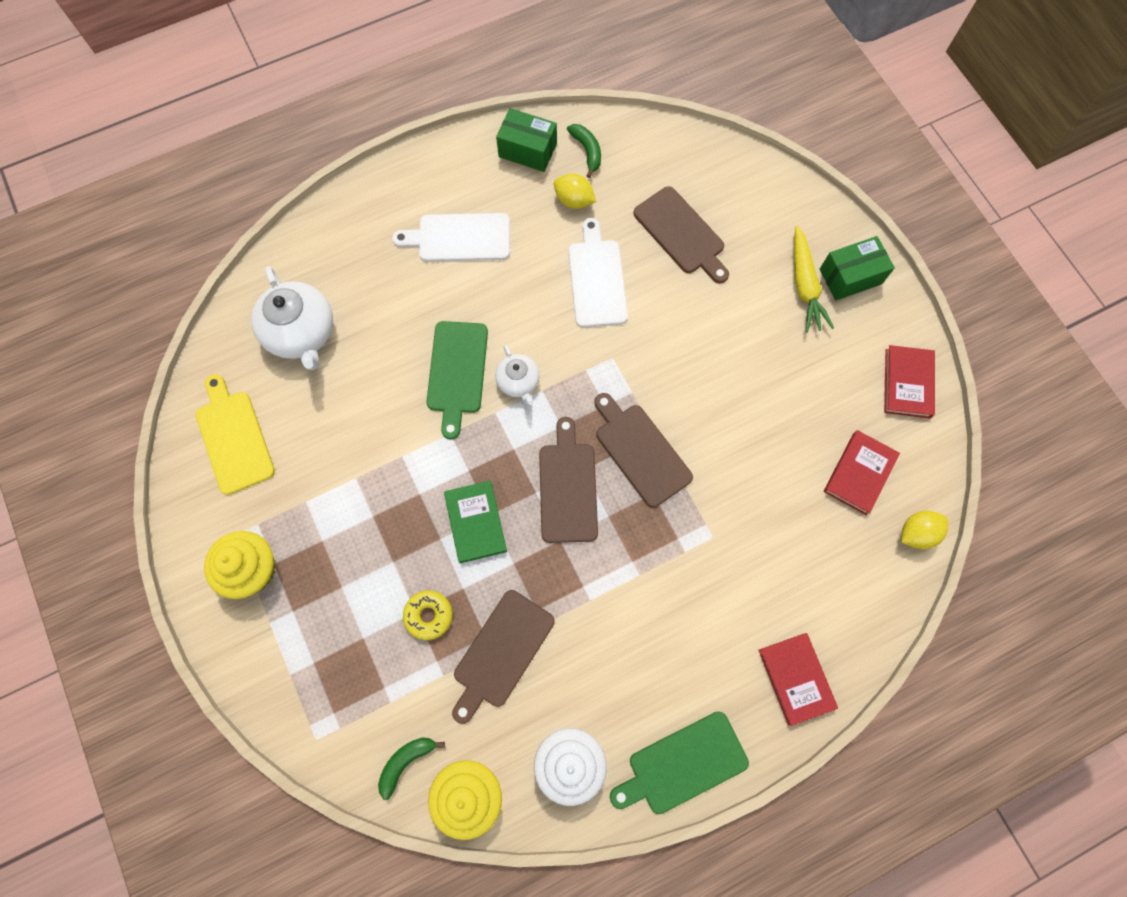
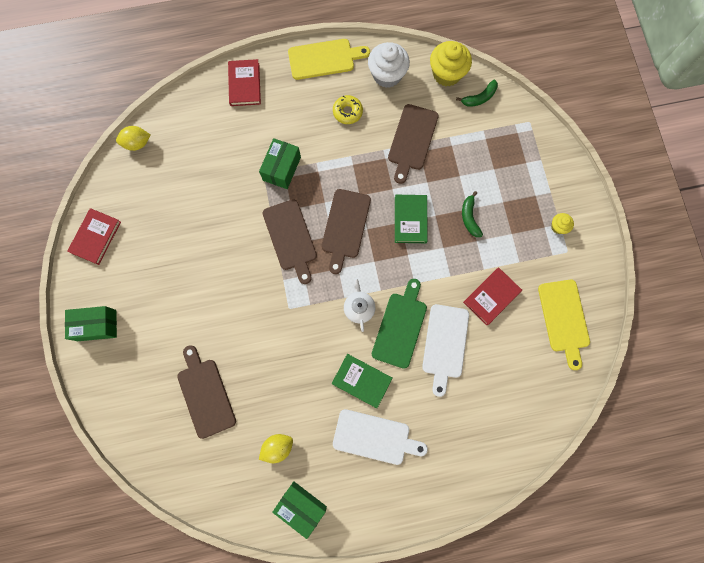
camera: 165 degrees left, 5 degrees up
(252, 569) = (558, 227): yellow cupcake -> yellow cupcake, size x0.50
(301, 333) = (507, 387): white teapot -> none
(428, 615) = (451, 171): yellow donut -> yellow donut (347, 112)
(492, 295) = (361, 380): none -> green book
(501, 652) = (412, 140): brown cutting board -> brown cutting board turned 150 degrees clockwise
(574, 200) = (277, 447): yellow lemon -> yellow lemon turned 75 degrees counterclockwise
(587, 151) = (253, 492): green banana -> green banana (469, 217)
(597, 279) = (281, 373): white cutting board -> white cutting board (445, 344)
(683, 764) = (324, 59): green cutting board -> yellow cutting board
(687, 551) = (282, 168): none -> green box
(804, 285) = (132, 327): yellow carrot -> none
(859, 473) = (155, 187): red book -> red book (491, 296)

